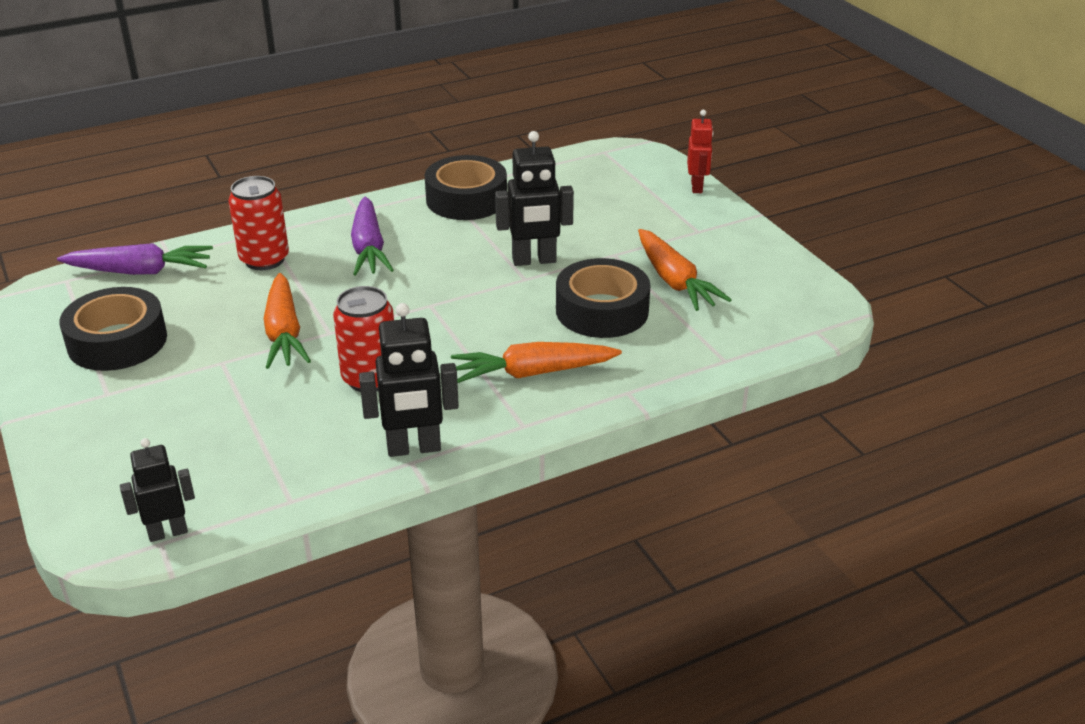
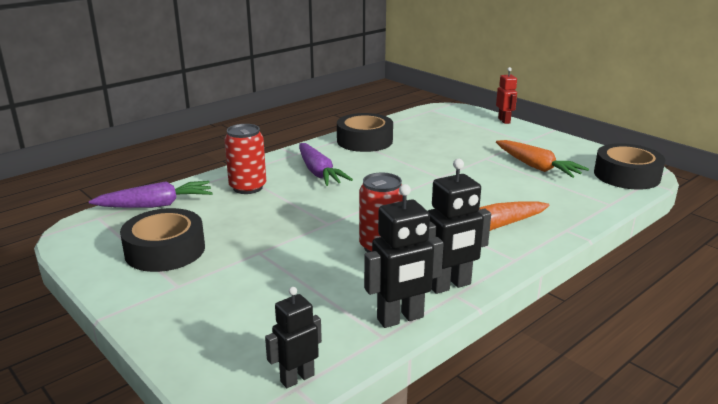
camera: 15 degrees left, 10 degrees down
(284, 333) = (294, 228): orange carrot -> none
(534, 260) = (437, 167): black robot -> black robot (400, 318)
(602, 310) = (506, 187): black tape -> black tape (626, 175)

